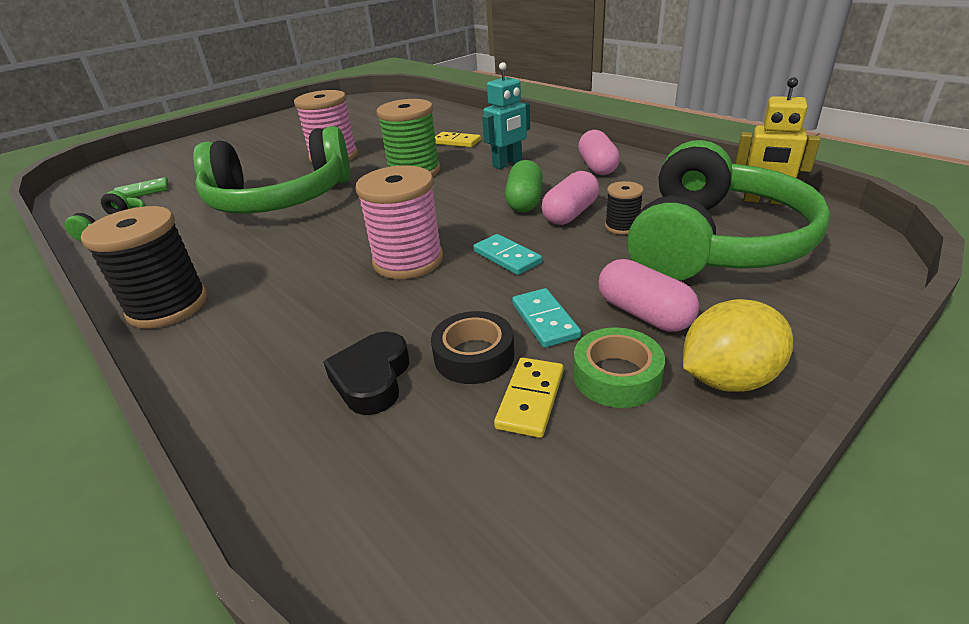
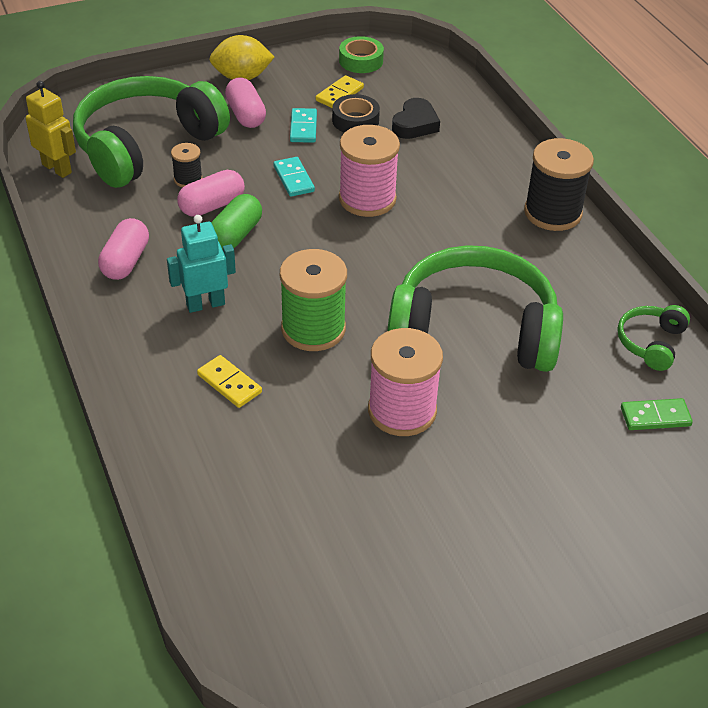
camera: 165 degrees left, 10 degrees up
(616, 376) = (291, 92): green tape -> green tape (361, 61)

